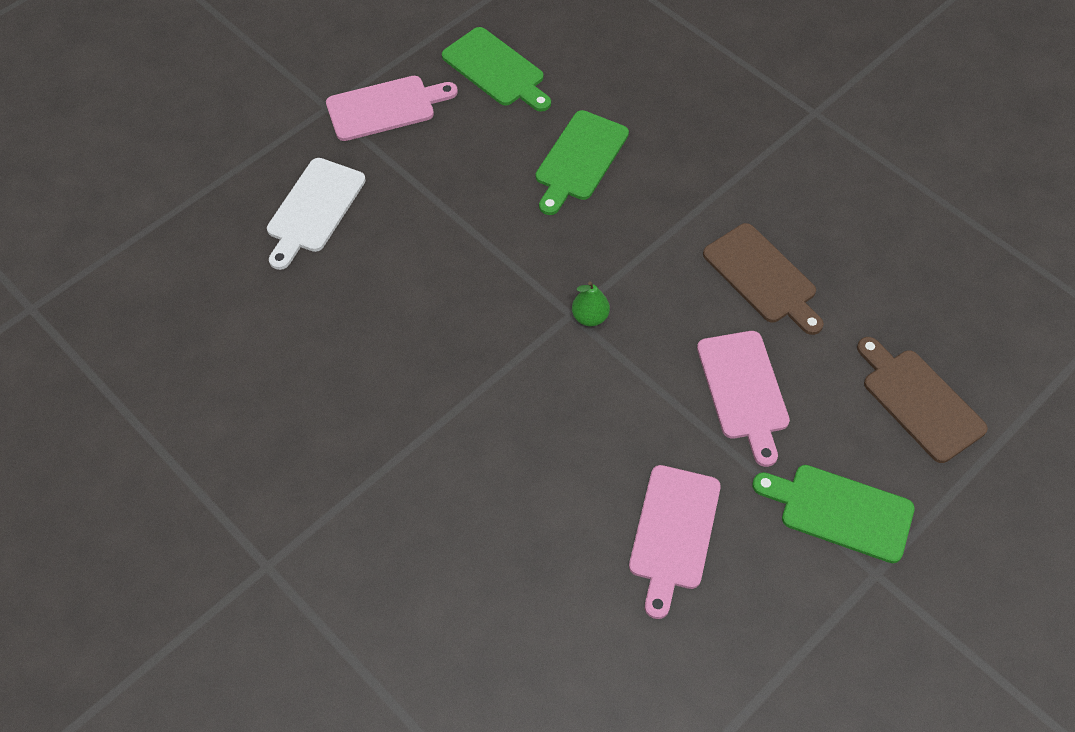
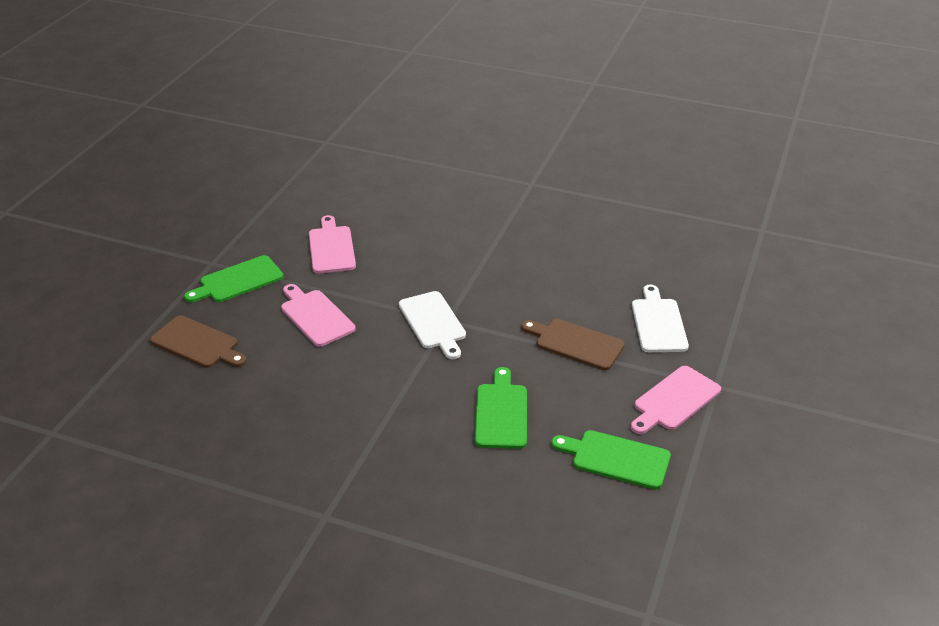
camera: 155 degrees right, 20 degrees down
(590, 317) = (433, 322): green pear -> white cutting board
(762, 277) = (326, 380): brown cutting board -> brown cutting board (576, 343)
(840, 511) = (238, 281): green cutting board -> green cutting board turned 150 degrees clockwise

